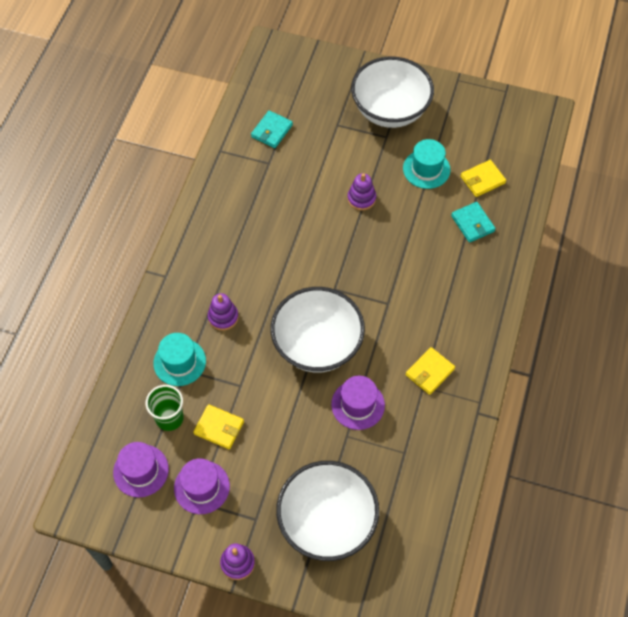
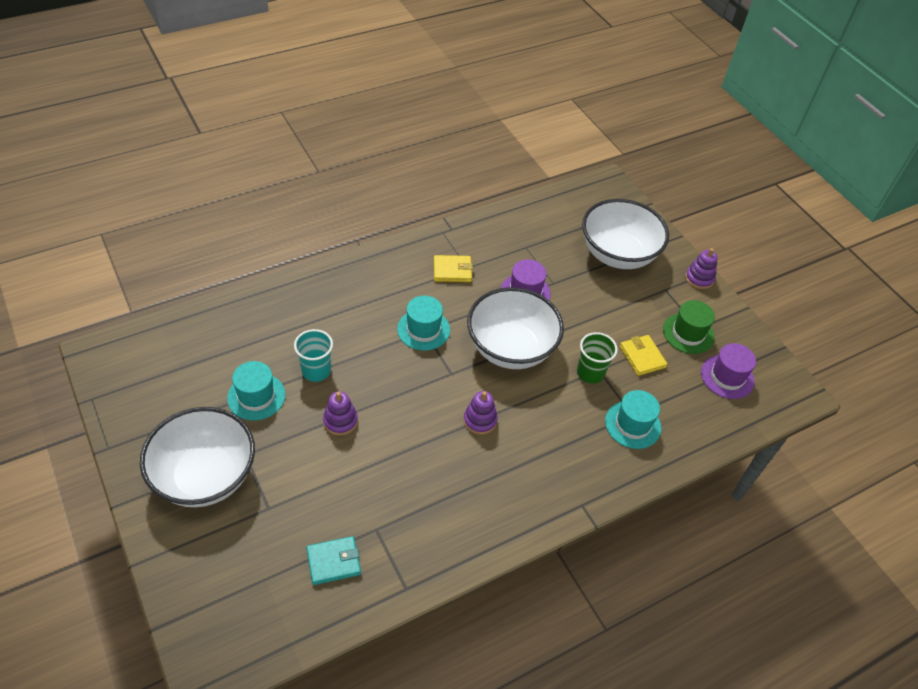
camera: 140 degrees left, 10 degrees down
(169, 418) = (676, 392): green cup -> green cup (590, 373)
(202, 487) = (688, 333): purple hat -> green hat
(223, 317) = (564, 428): purple stacking toy -> purple stacking toy (480, 420)
(390, 303) = (423, 329): none -> turquoise hat
(416, 214) = (316, 371): none -> turquoise cup
(472, 223) = (287, 327): turquoise wallet -> none
(482, 180) = (229, 349): yellow wallet -> none

